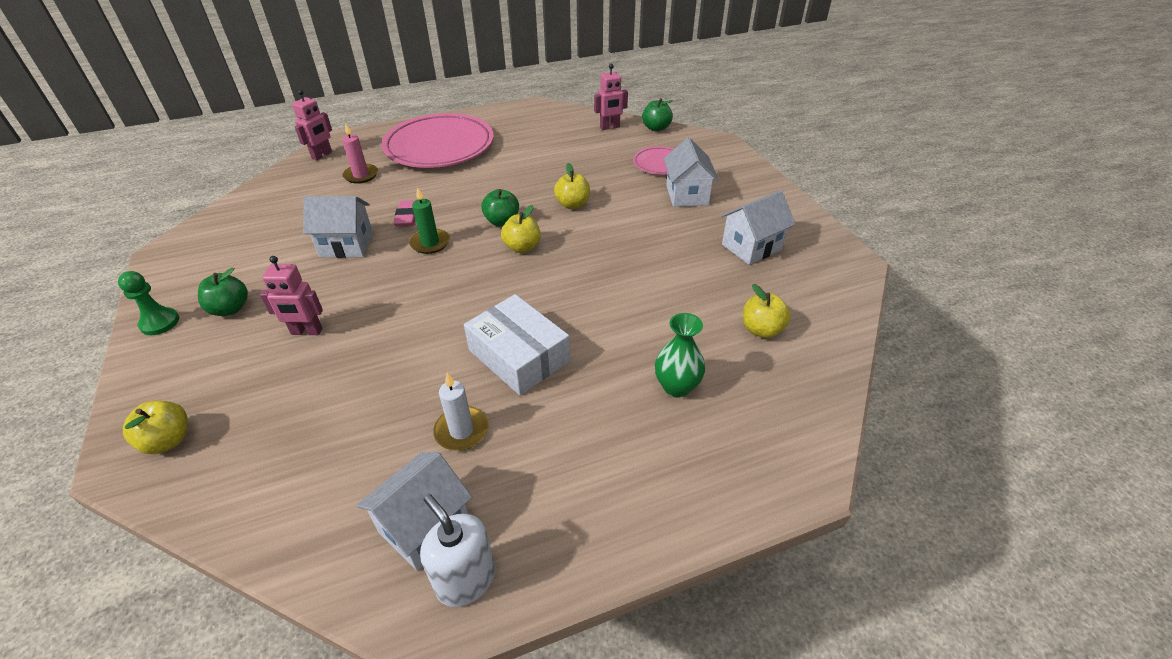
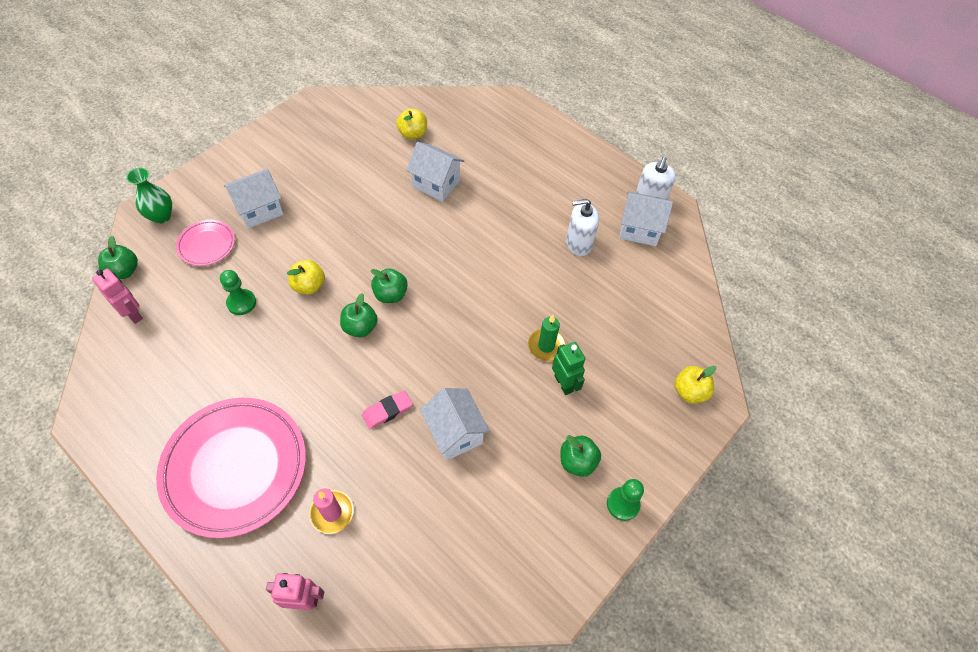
camera: 120 degrees left, 15 degrees up
(306, 331) = (564, 383): pink robot -> green robot
(430, 243) = (418, 365): green candle -> green candle (546, 346)
(461, 431) = (578, 243): white candle -> white soap dispenser
(519, 355) = (506, 243): white box -> none
(522, 247) = (390, 294): yellow apple -> green apple
(582, 170) = (241, 303): none -> green pawn
(676, 387) = (484, 160): green vase -> green vase (161, 216)
(751, 247) = (322, 155): white house -> white house (436, 184)

